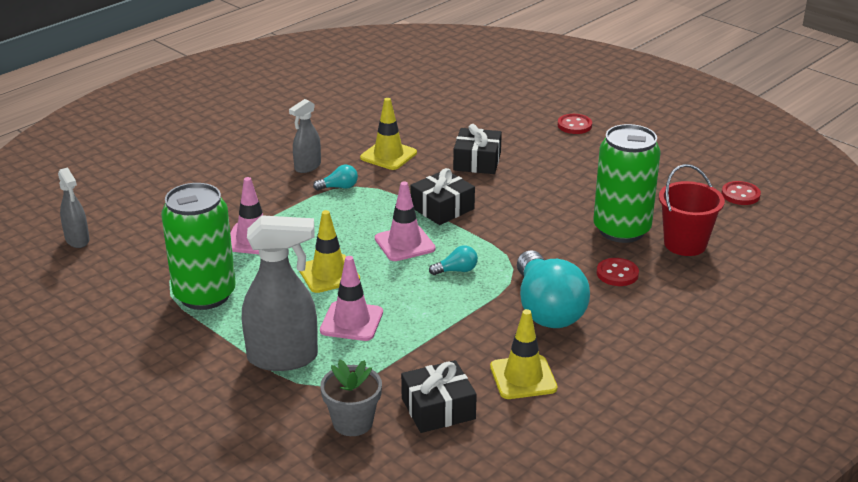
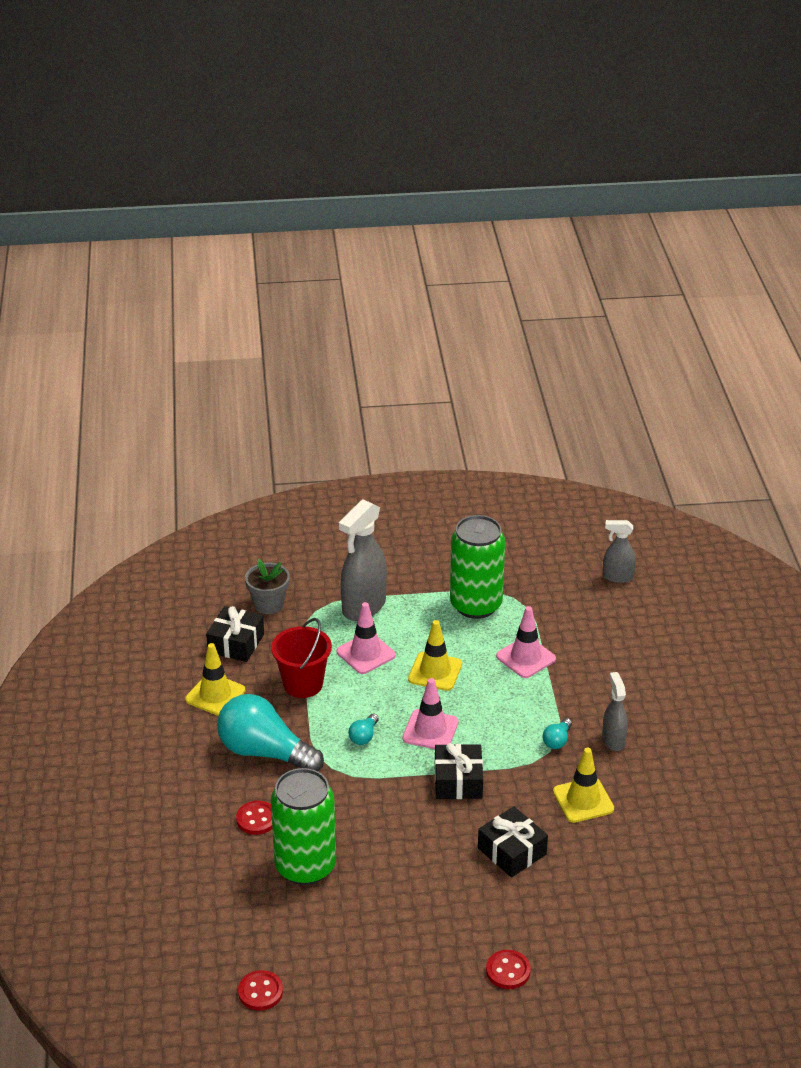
camera: 130 degrees right, 5 degrees up
(685, 244) = (242, 890): red bucket -> red bucket (303, 684)

